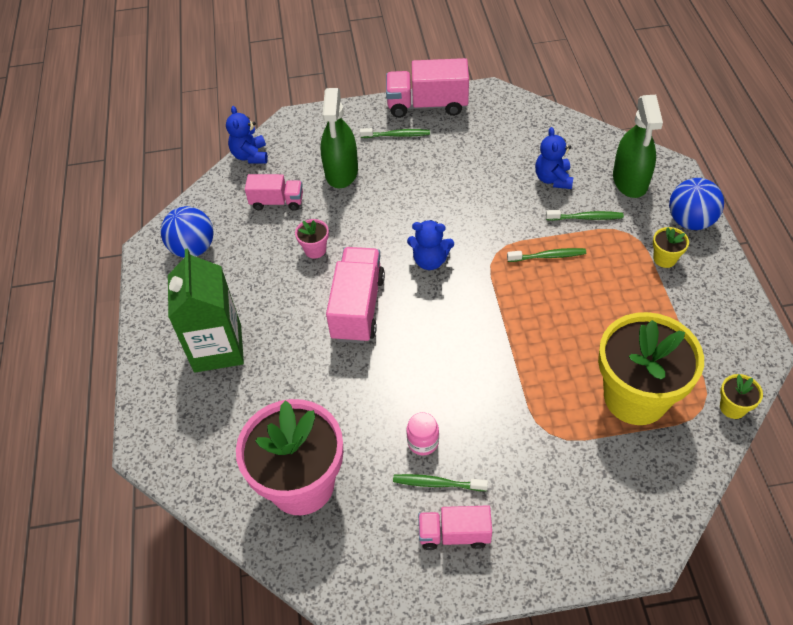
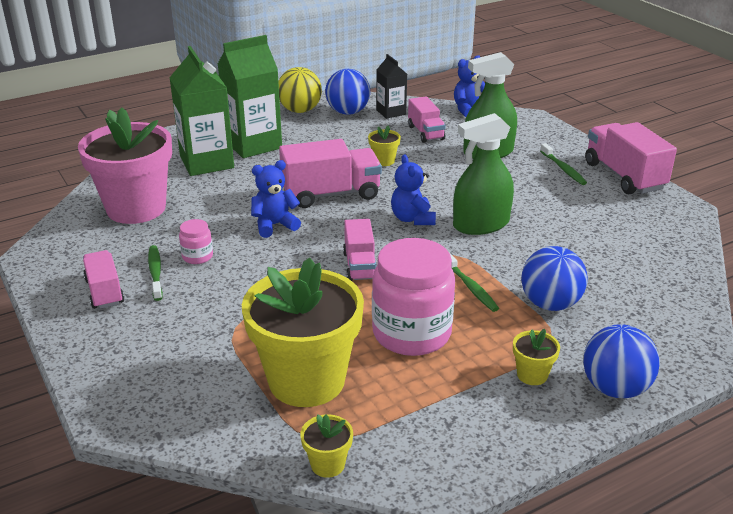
camera: 65 degrees right, 20 degrees down
(162, 288) = (300, 110): none -> yellow ball
(216, 214) = (391, 112): none -> black carton
(233, 399) = (207, 162): none -> green carton
(315, 250) = (384, 161): pink flower pot -> yellow flower pot
(489, 319) = (360, 266): none -> pink truck
(553, 179) = (590, 271): blue teddy bear -> blue teddy bear (274, 225)
(586, 218) = (550, 304): green toothbrush -> blue ball
(596, 312) = (411, 333): none -> pink jar
(630, 180) = (642, 328): green spray bottle -> green spray bottle (481, 224)

